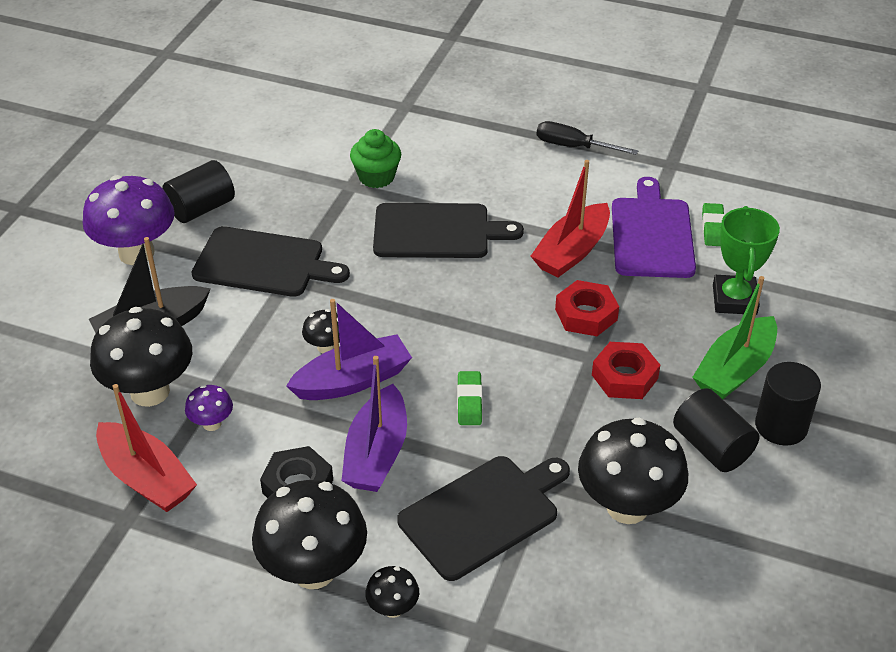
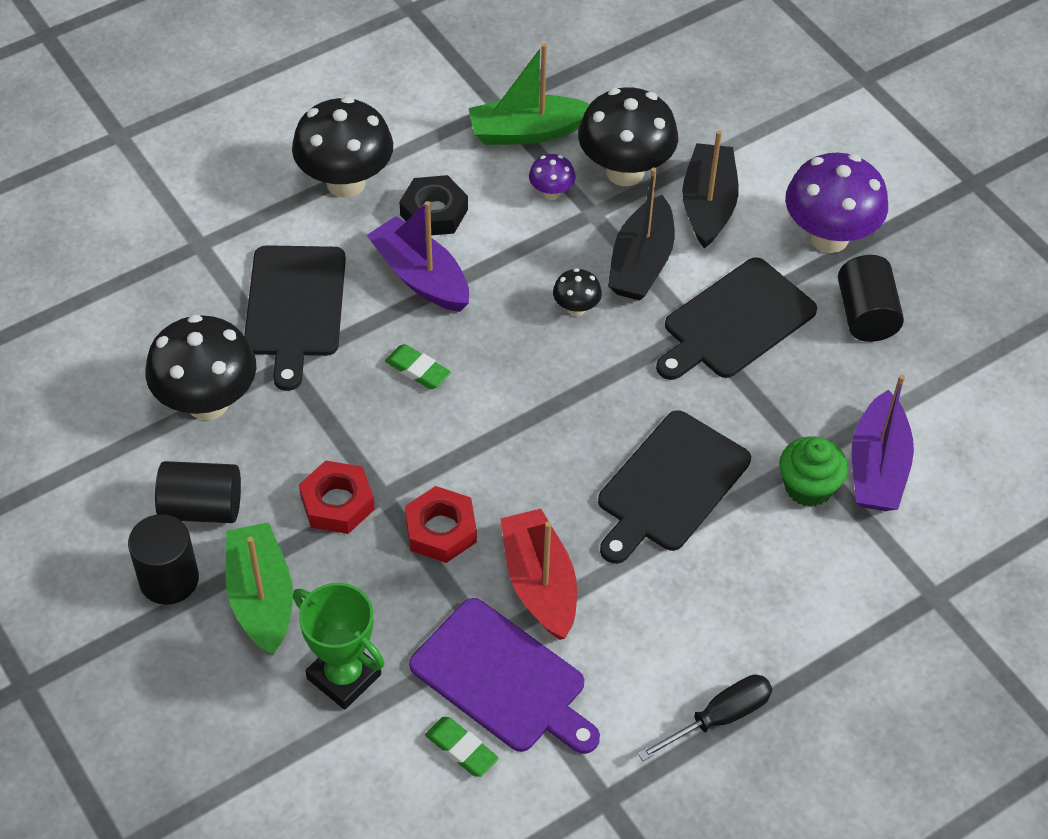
camera: 125 degrees right, 10 degrees up
(146, 478) = (527, 132): red boat -> green boat
(247, 335) = (641, 263): none -> black boat
(353, 380) = (517, 305): purple boat -> purple boat (877, 467)
(393, 608) = (269, 208): black mushroom -> none

